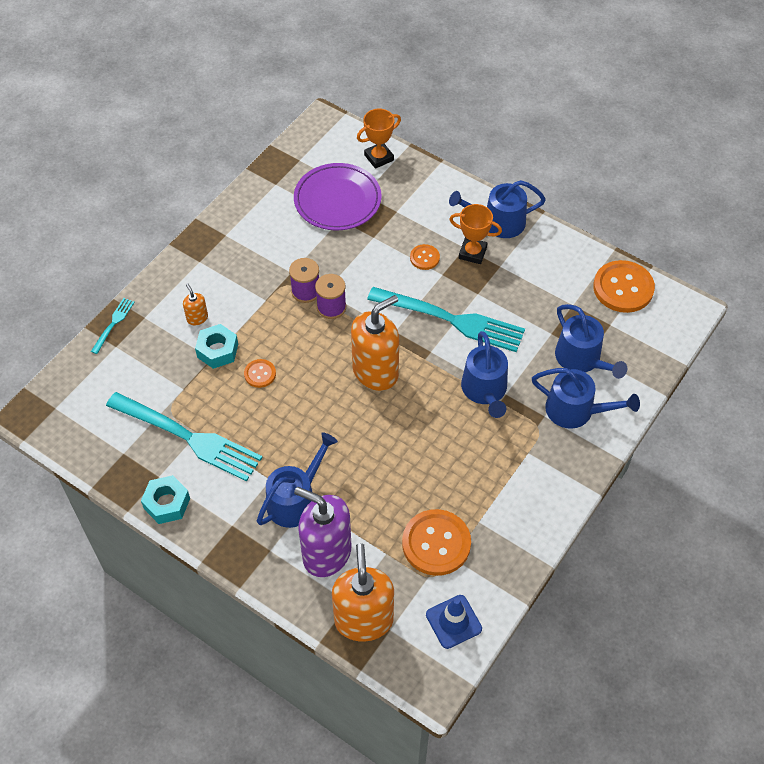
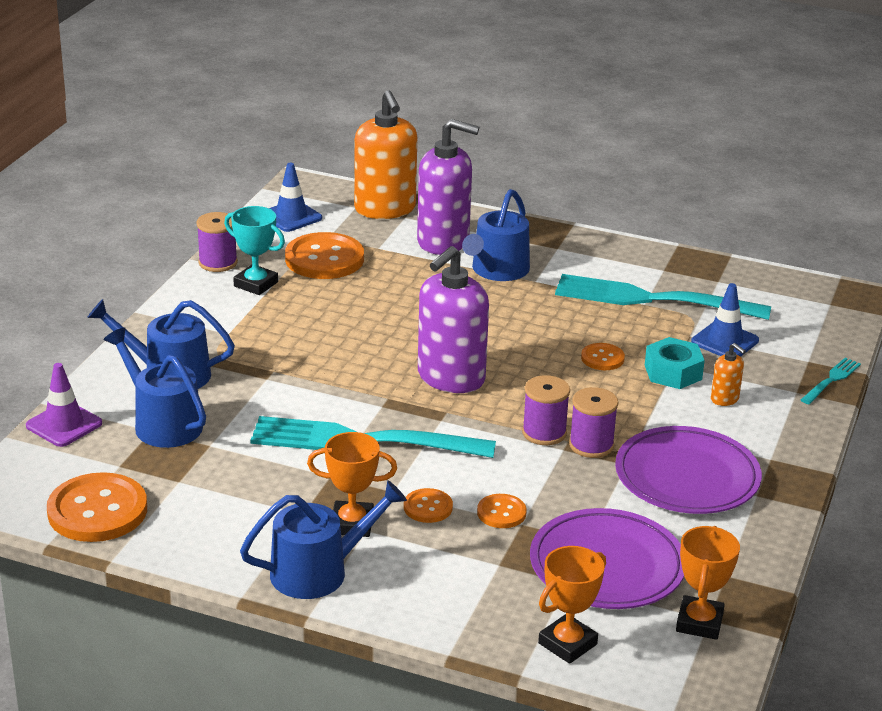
camera: 165 degrees right, 25 degrees down
(113, 324) = (831, 380): turquoise fork -> turquoise fork turned 150 degrees counterclockwise
(162, 377) = (725, 341): none -> blue traffic cone
(167, 503) = (639, 253): turquoise nut -> none
(259, 255) = (687, 477): none -> purple plate
(305, 158) = (699, 622): none -> orange trophy
(375, 371) = (450, 378): orange soap dispenser -> purple soap dispenser
(382, 246) = (501, 513): none -> orange button
(485, 390) = (296, 378): blue watering can -> none
(499, 515) = (256, 284): none -> turquoise trophy
(528, 554) = (218, 262): none -> purple spool
(648, 369) = (64, 424): none -> purple traffic cone

